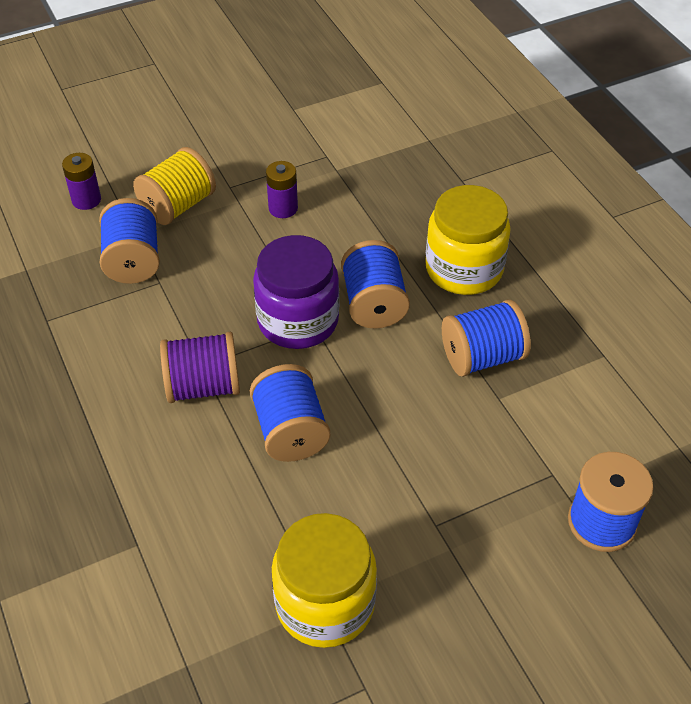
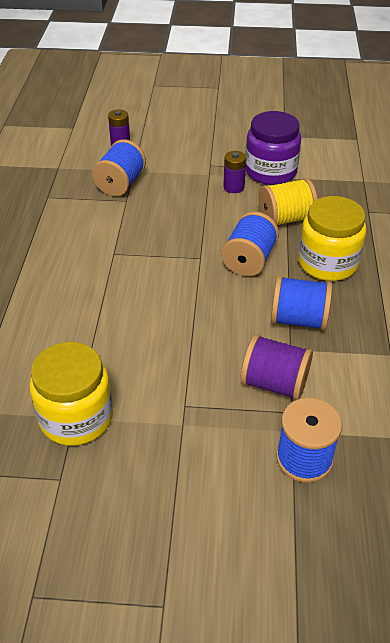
camera: 30 degrees right, 5 degrees down
(178, 206) = (170, 164): yellow spool -> yellow spool (285, 219)
(203, 386) = (105, 264): purple spool -> purple spool (274, 383)
(290, 431) = (136, 310): blue spool -> none
(298, 320) = (192, 251): purple jar -> purple jar (270, 172)

